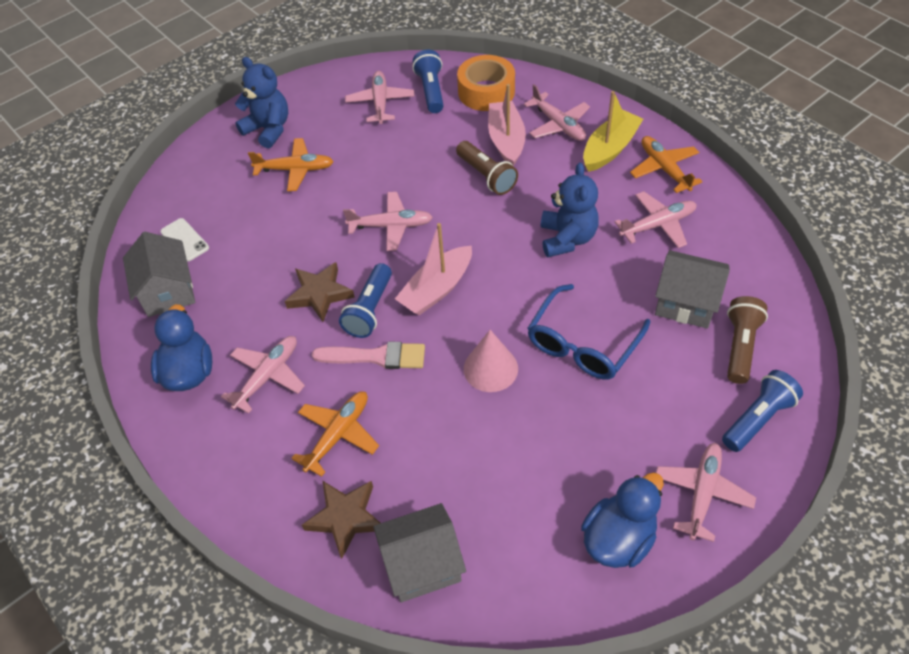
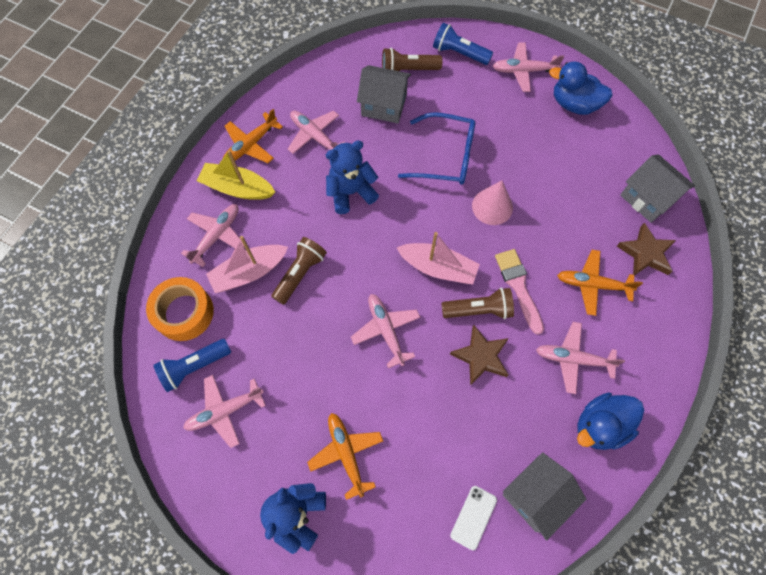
camera: 115 degrees left, 15 degrees up
(370, 309) = (479, 310): blue flashlight -> brown flashlight
(686, 303) = (384, 105): grey house -> grey house turned 75 degrees counterclockwise

